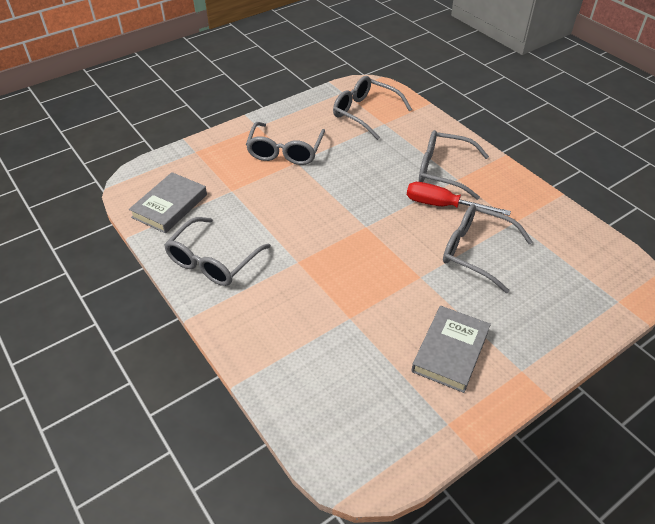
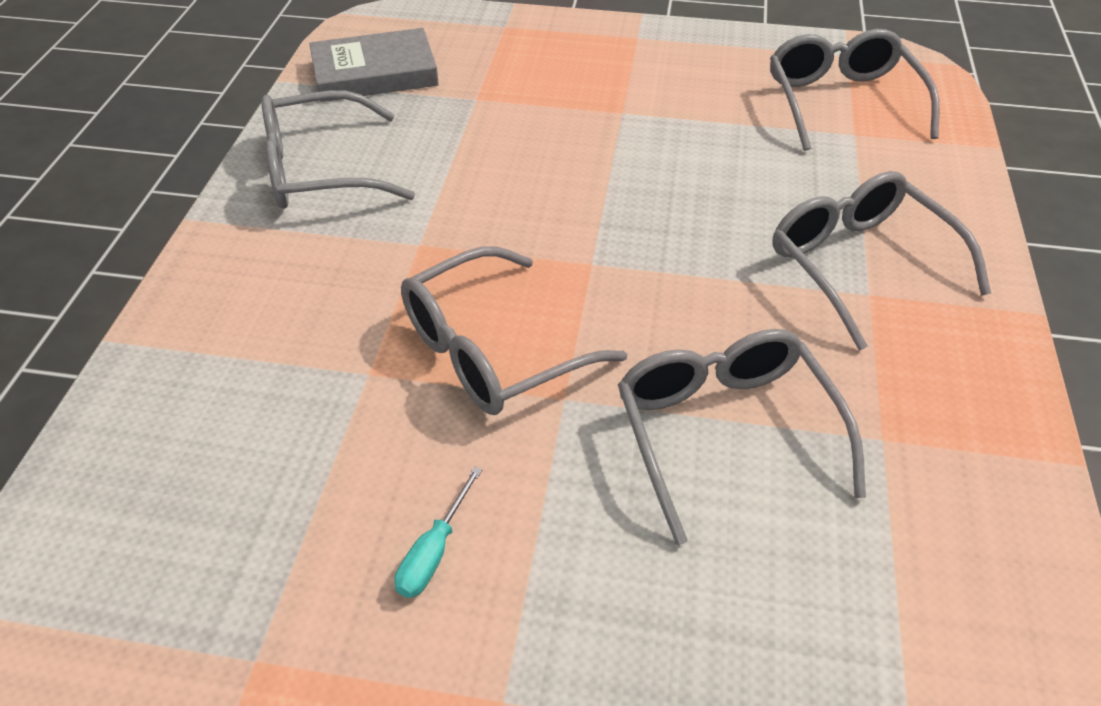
camera: 45 degrees right, 0 degrees up
(285, 151) = (627, 90): grey glasses -> grey glasses (491, 351)
(443, 205) = (775, 318): red screwdriver -> none
(450, 351) = (434, 552): grey book -> turquoise screwdriver

